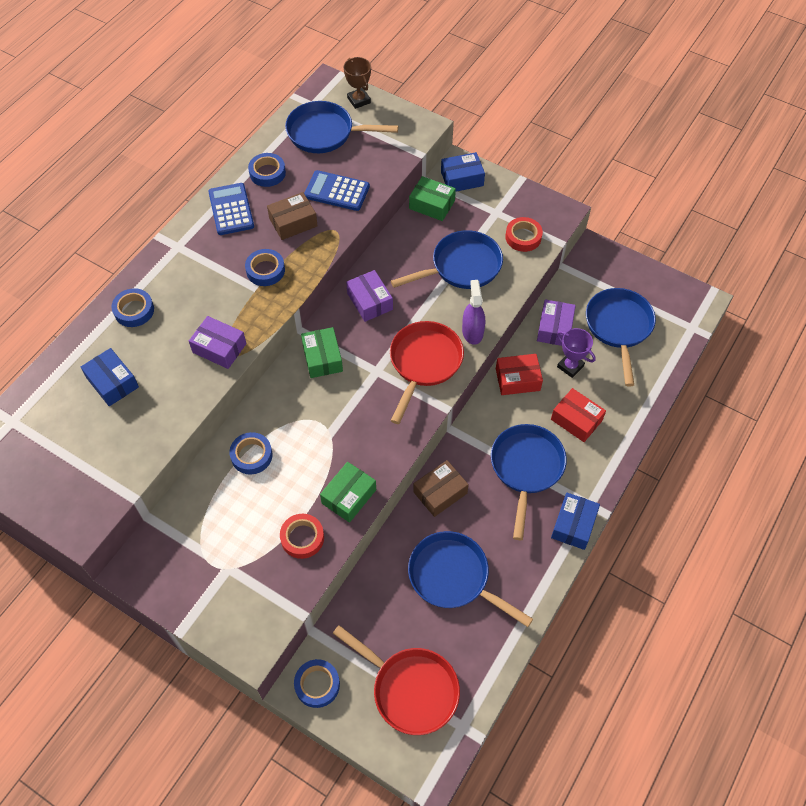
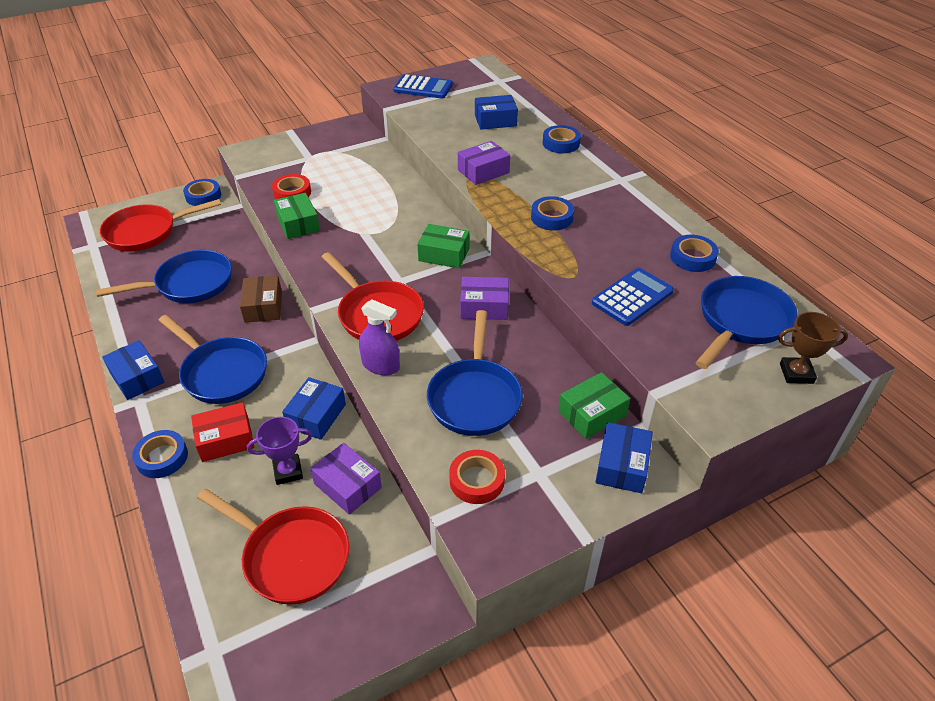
camera: 120 degrees right, 15 degrees down
(231, 209) = (650, 220): blue calculator -> blue calculator (423, 88)
(251, 455) = (386, 191): blue tape -> blue tape (162, 457)
(293, 222) = (605, 252): brown box -> none
(517, 379) = (316, 416): red box -> blue box
(619, 327) = (291, 556): blue pan -> red pan

